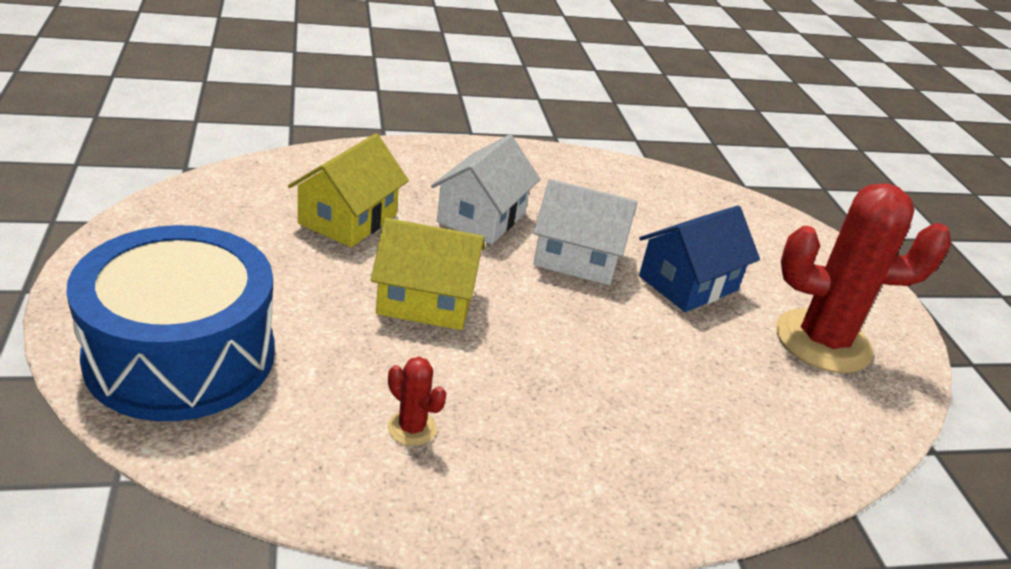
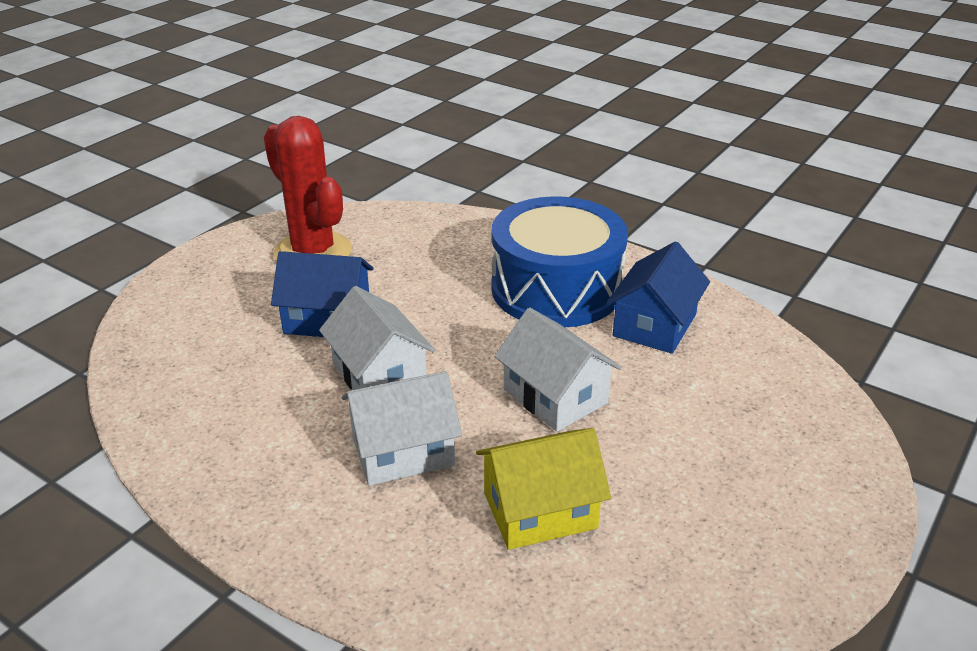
camera: 130 degrees left, 0 degrees up
(181, 355) = (788, 437): blue drum -> blue drum (556, 289)
(412, 428) = (655, 325): red cactus -> blue house
(426, 301) = (555, 396): yellow house -> white house

